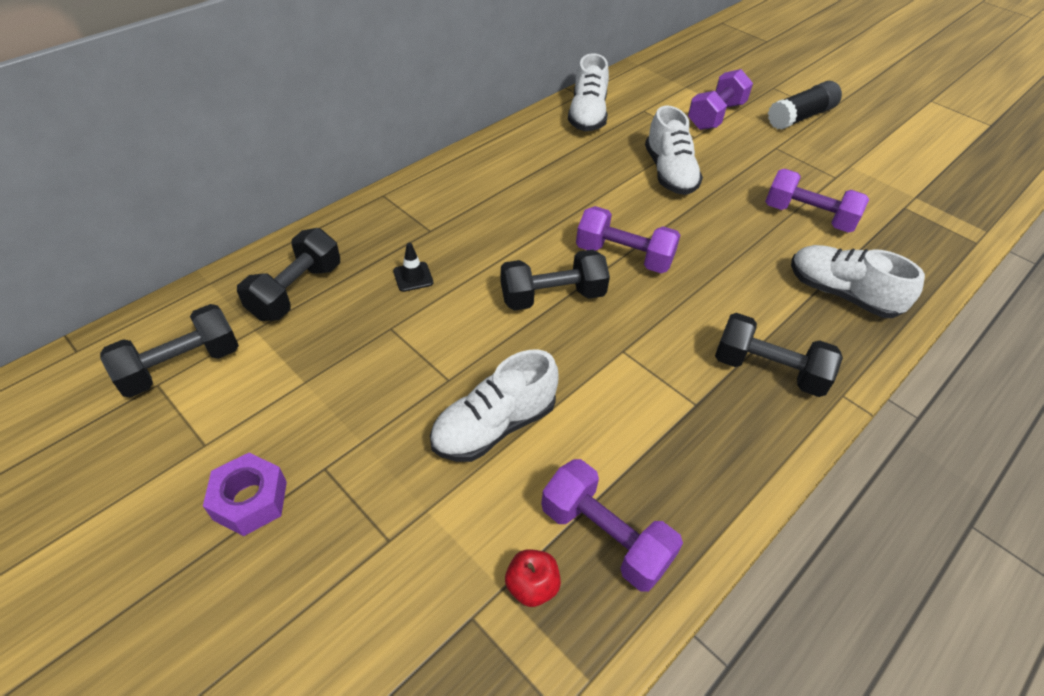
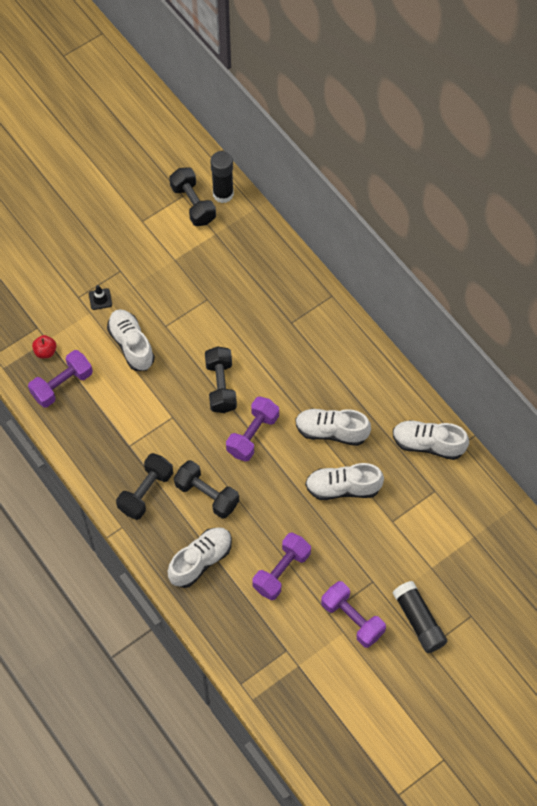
camera: 100 degrees right, 15 degrees up
(169, 326) = (223, 194): none -> black glue stick
(250, 500) = (108, 242): purple nut -> none
(296, 291) = (243, 251): black dumbbell -> black dumbbell (207, 495)
(413, 277) = (248, 311): black traffic cone -> black traffic cone (100, 299)
(594, 186) = (331, 431): none -> white shoe
(716, 116) = (423, 548): purple dumbbell -> purple dumbbell (352, 619)

